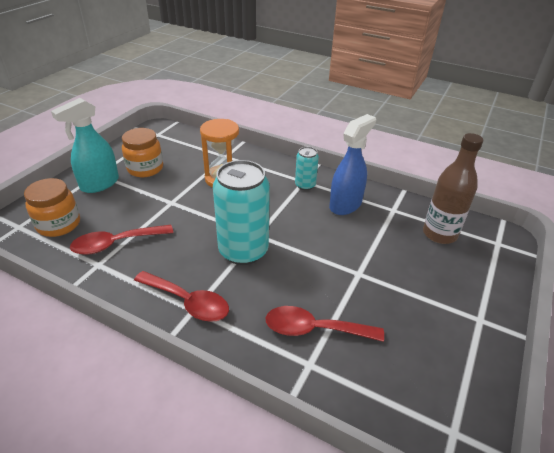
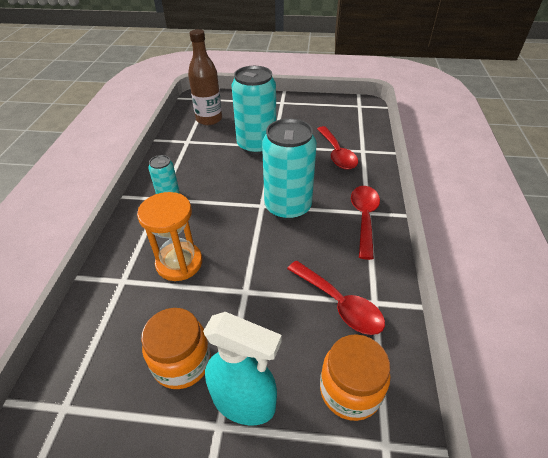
camera: 110 degrees left, 5 degrees up
(345, 205) = (191, 165): blue spray bottle -> none
(365, 259) = (256, 145): none -> turquoise can

